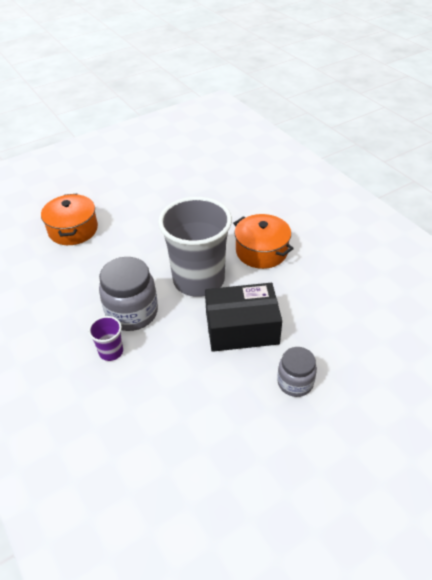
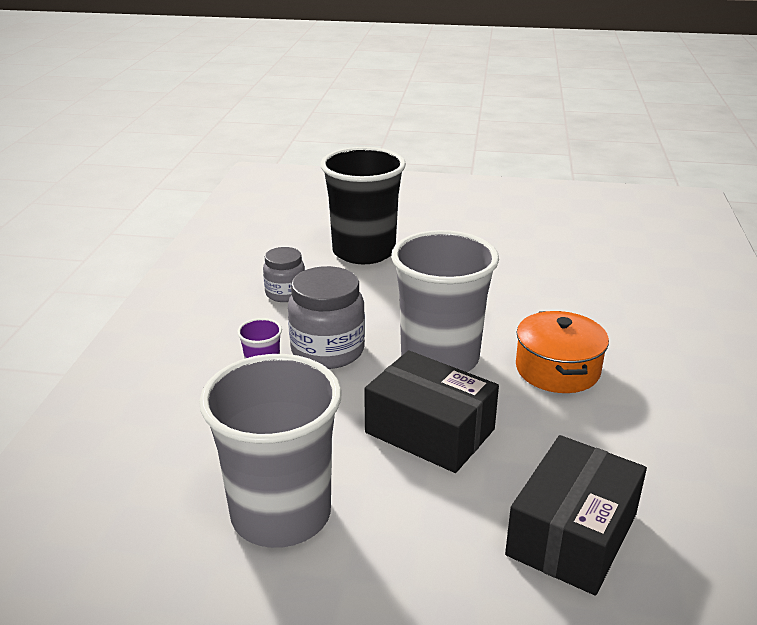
camera: 40 degrees right, 15 degrees down
(73, 230) = (364, 252): orange pot -> black cup
(225, 430) = (281, 514): none -> grey cup
(295, 382) = (423, 523): grey jar -> grey jar (285, 293)
(358, 340) = (572, 534): none -> black box

